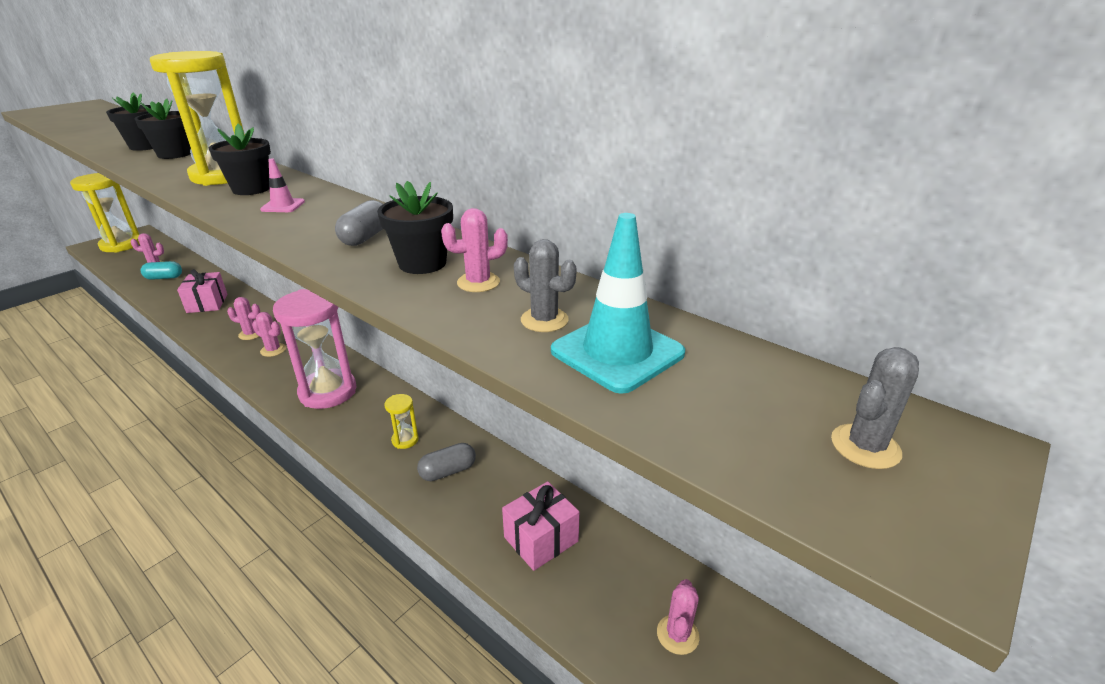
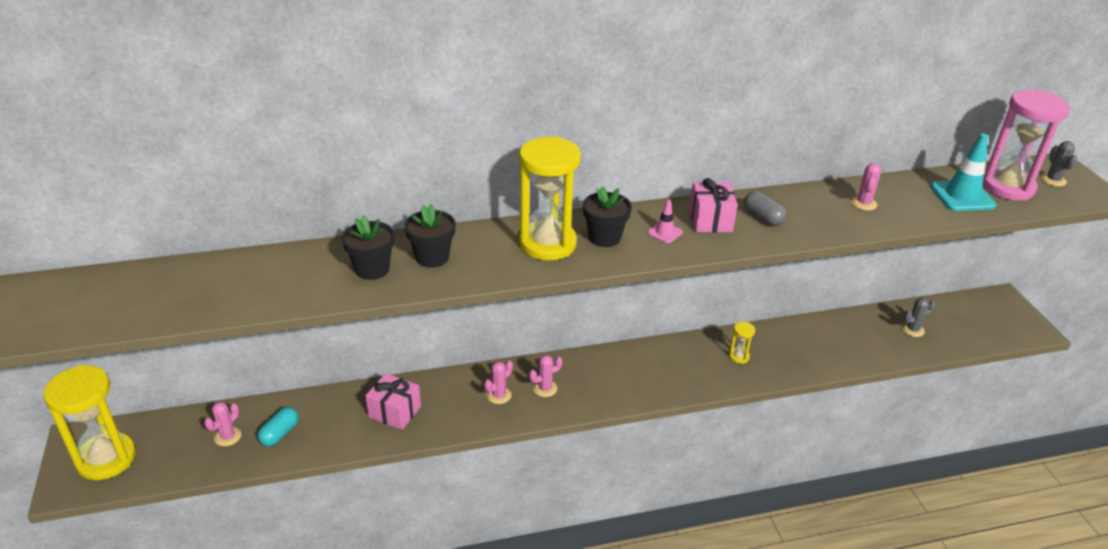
camera: 55 degrees left, 5 degrees up
(328, 392) = (644, 375): pink hourglass -> pink hourglass (1007, 187)
(422, 263) = (823, 211): black flower pot -> none
(448, 471) = (786, 350): grey capsule -> none
(541, 539) = (869, 338): pink gift -> pink gift (710, 220)
(544, 320) = (920, 201): grey cactus -> grey cactus (912, 330)
(677, 634) = (955, 324): pink cactus -> none

